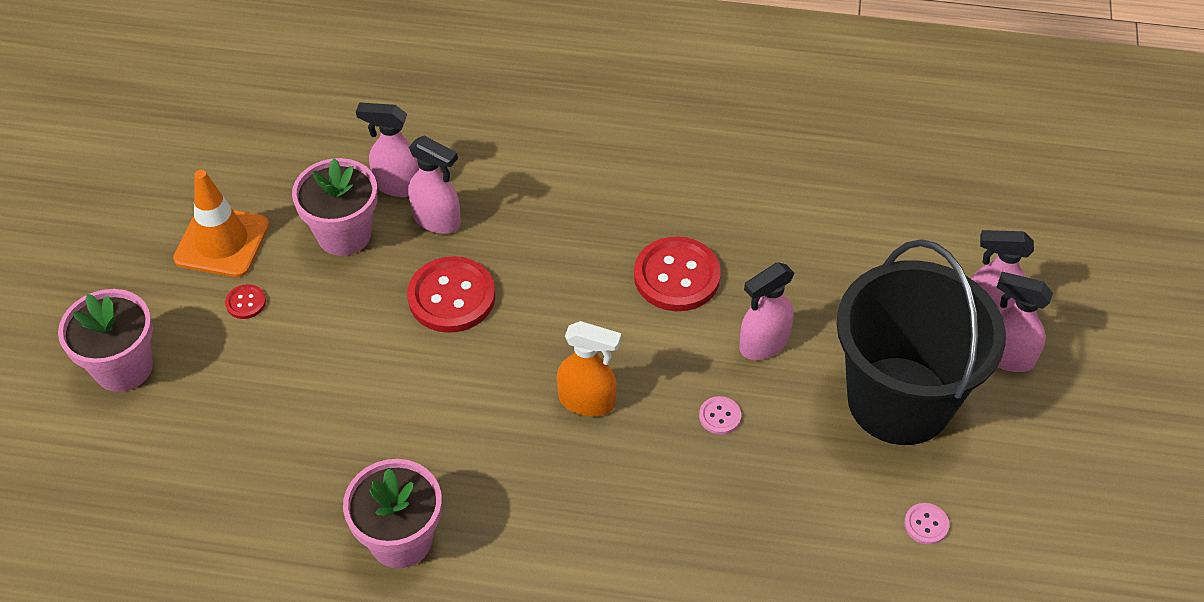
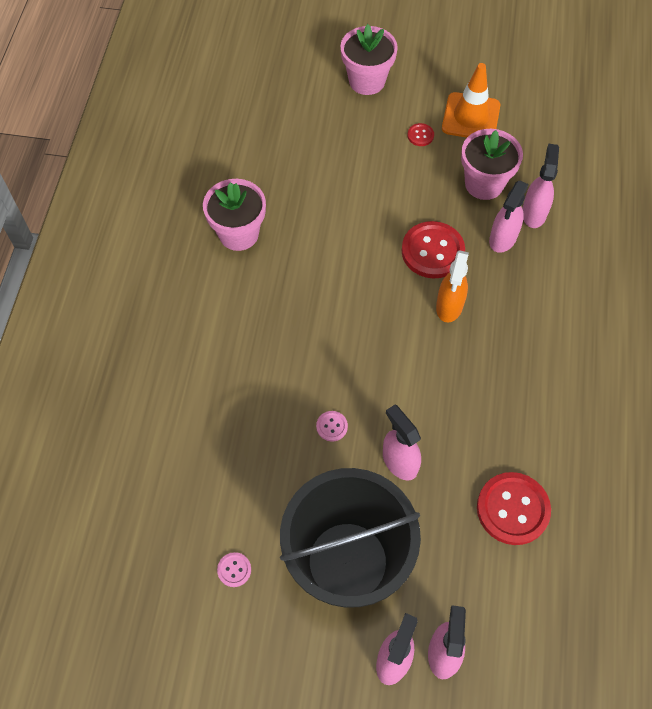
camera: 90 degrees right, 10 degrees up
(587, 401) = (344, 338): orange spray bottle -> orange spray bottle (449, 306)
(677, 276) = (462, 400): red button -> red button (512, 509)

